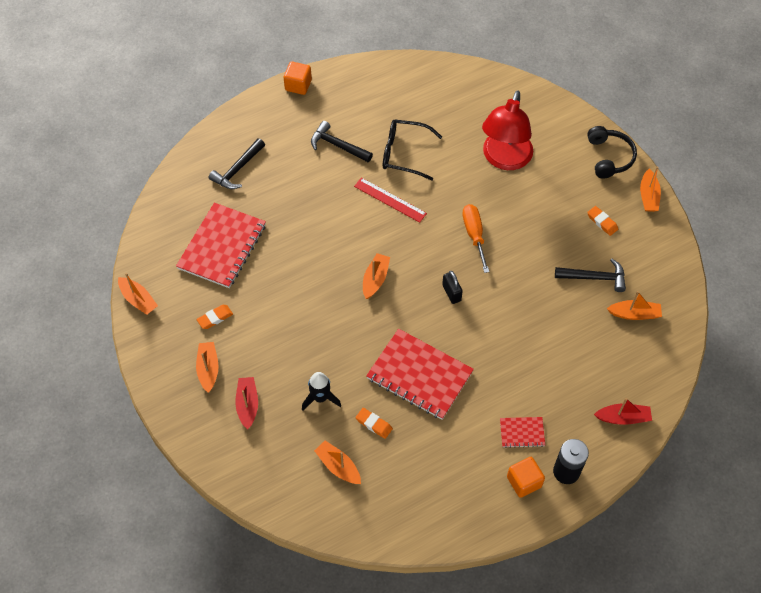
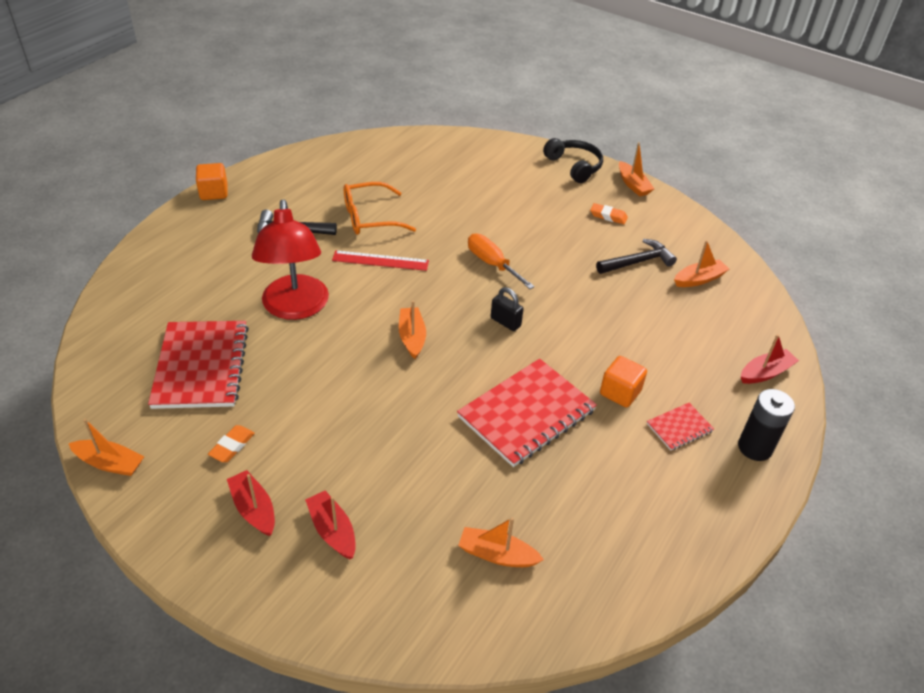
camera: 30 degrees left, 15 degrees down
(208, 369) = (254, 509): orange boat -> red boat
(237, 170) = (181, 285): black hammer -> none
(320, 398) = (424, 484): black rocket -> none
(374, 424) = (509, 487): orange eraser -> none
(404, 153) = (370, 218): black glasses -> orange glasses
(419, 375) = (526, 414): red notebook -> red notebook turned 45 degrees counterclockwise
(504, 159) = (477, 194): red lamp -> red lamp (295, 308)
(524, 482) = (720, 477): orange cube -> orange cube (620, 392)

